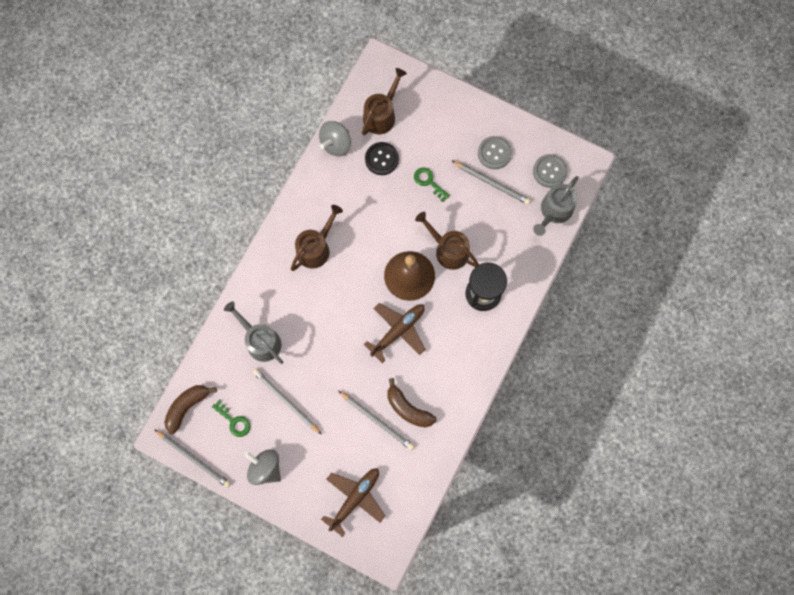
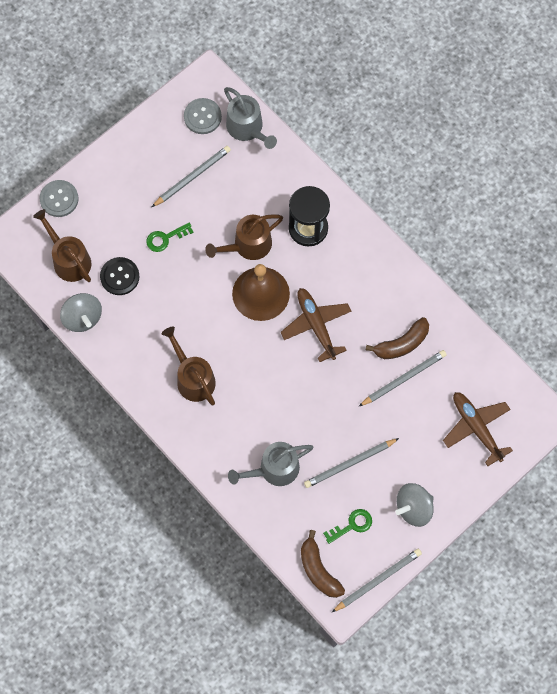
camera: 70 degrees left, 5 degrees down
(494, 153) = (160, 162): grey button -> grey button (59, 199)

